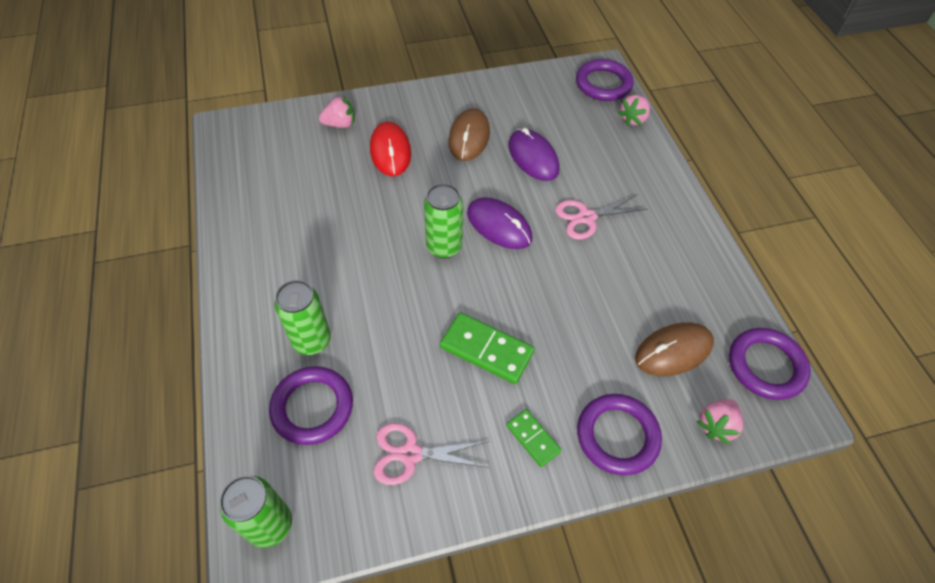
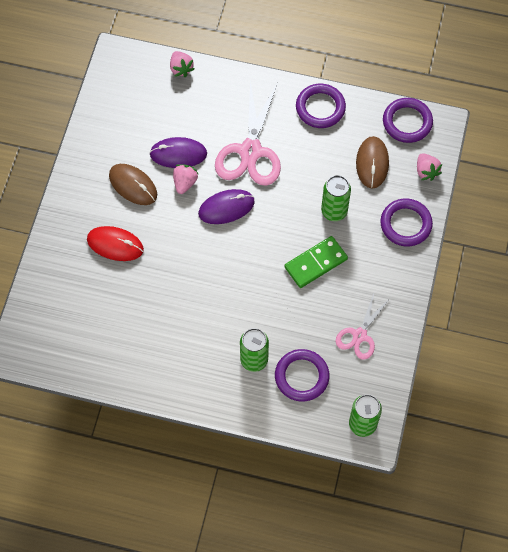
camera: 60 degrees left, 10 degrees up
(340, 124) = (64, 267): pink strawberry -> pink strawberry (185, 183)
(444, 247) = (224, 250): green can -> green can (334, 211)
(533, 438) = (384, 268): green domino -> none
(586, 217) = (250, 151): pink scissors -> pink scissors, size x1.75
(603, 84) = (133, 66): purple ring -> purple ring (320, 108)

